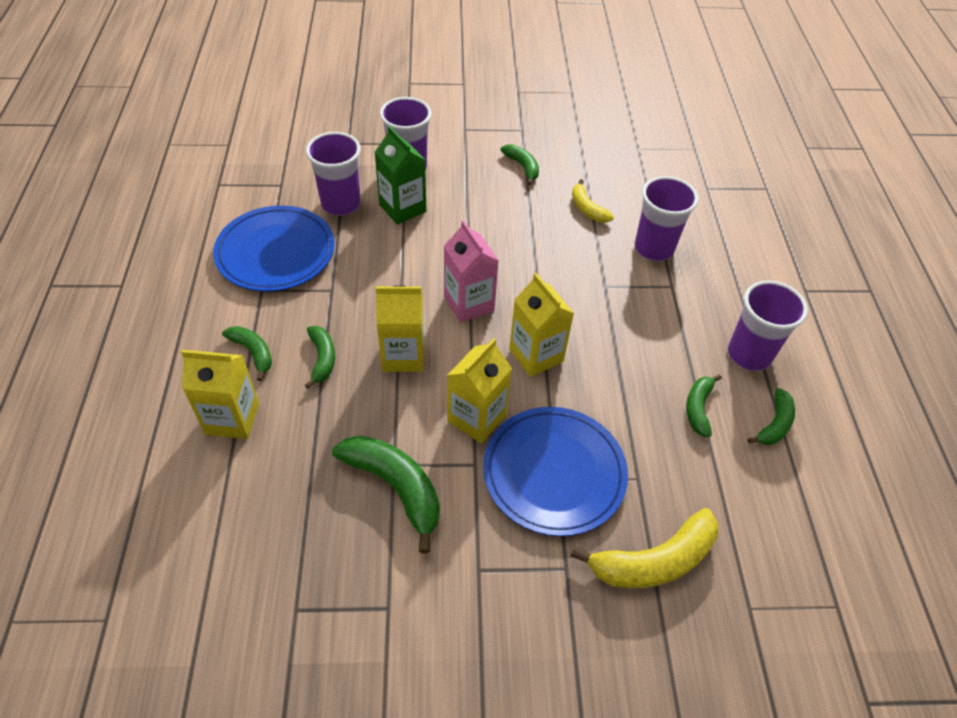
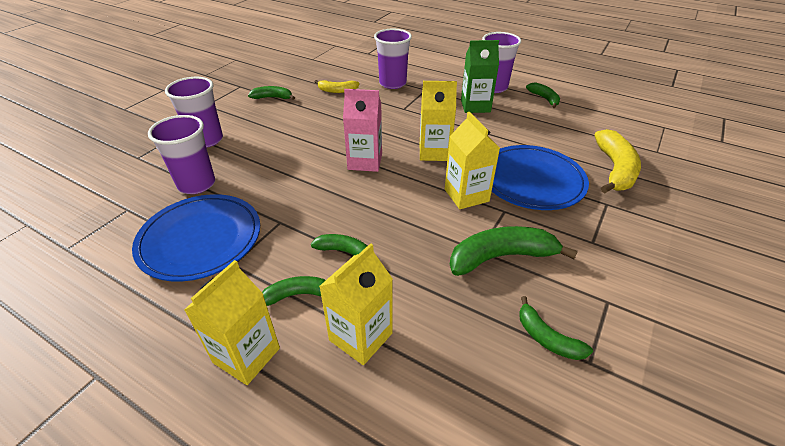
camera: 55 degrees left, 10 degrees down
(402, 208) = (242, 157): green carton -> green carton (475, 106)
(403, 355) = (382, 208): yellow carton -> yellow carton (246, 355)
(698, 408) = (518, 115): green banana -> green banana (547, 338)

